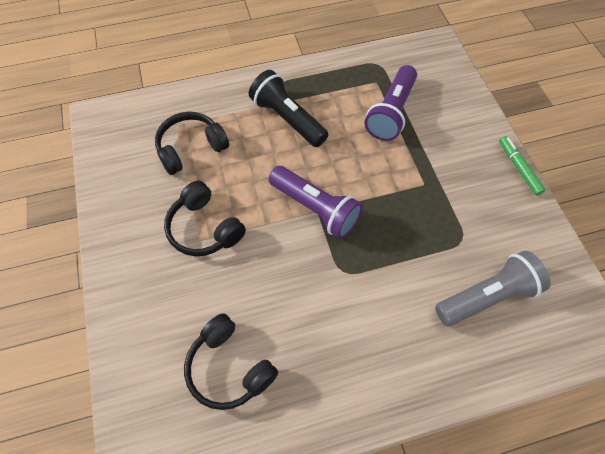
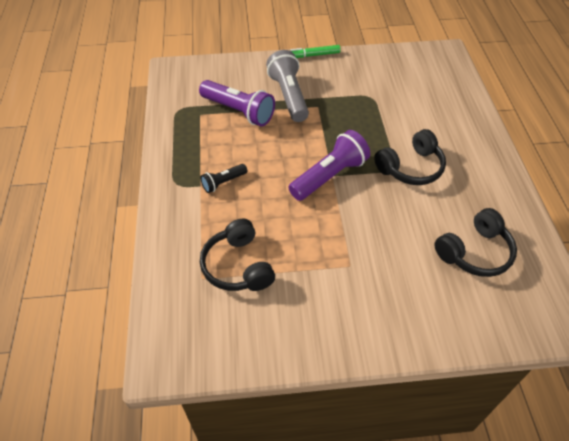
camera: 80 degrees left, 10 degrees down
(204, 228) = (338, 261): black headphones -> black headphones (411, 168)
(287, 119) = (223, 182): black flashlight -> black flashlight, size x0.53
(487, 296) = (417, 95): grey flashlight -> grey flashlight (289, 96)

